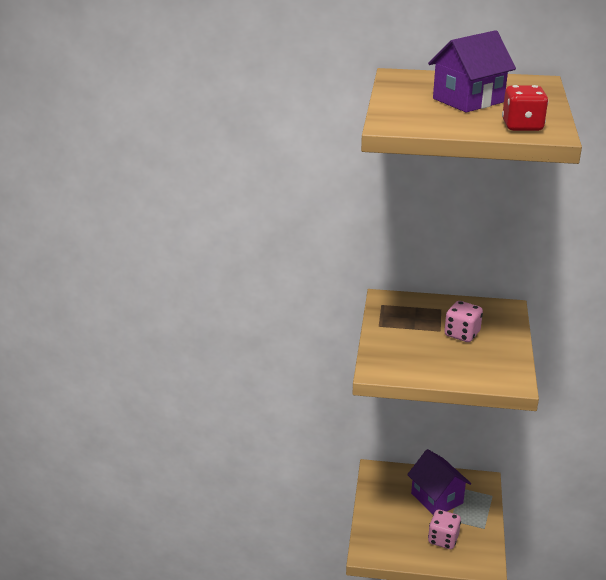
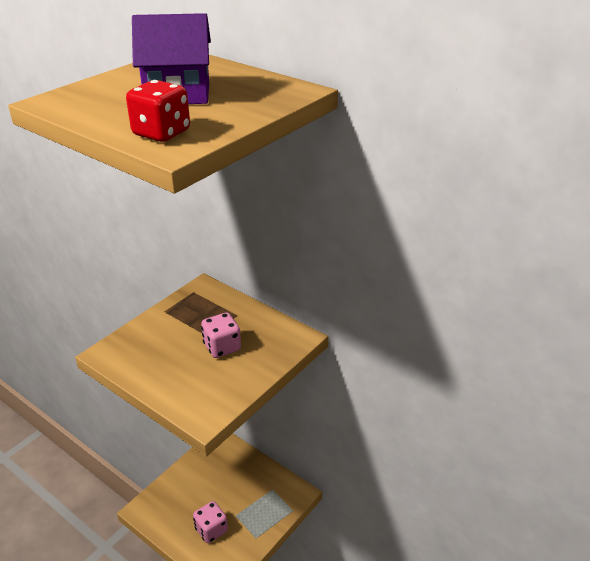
camera: 30 degrees right, 5 degrees up
(437, 498) = (243, 489): purple house -> none

